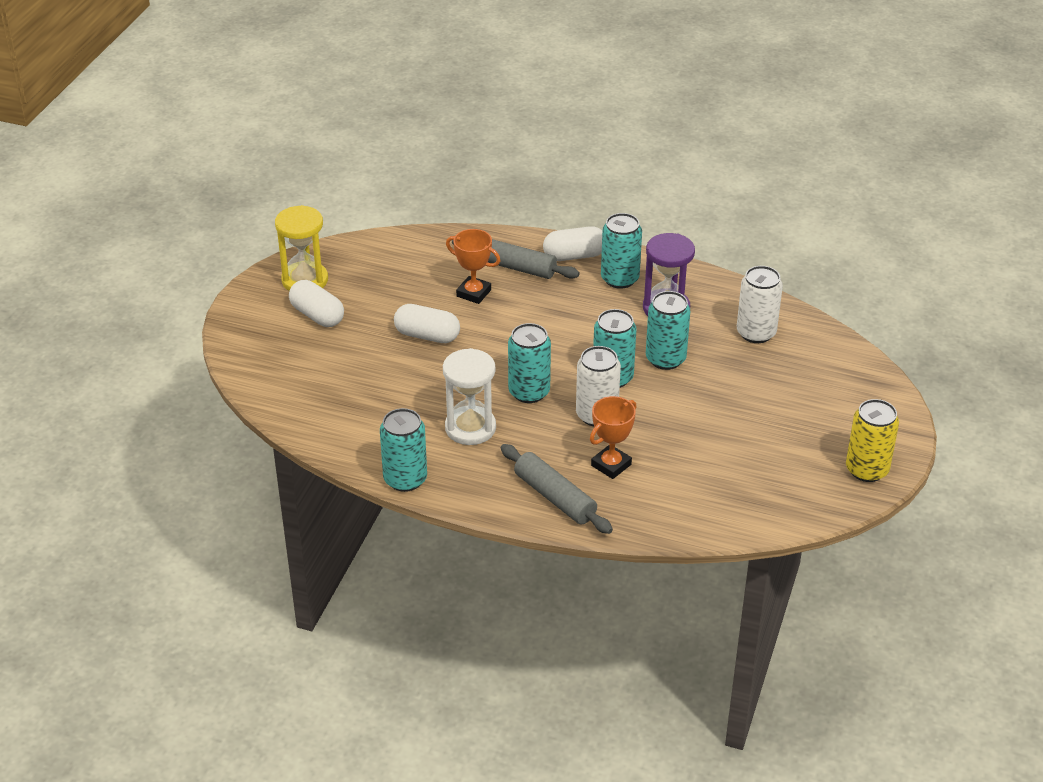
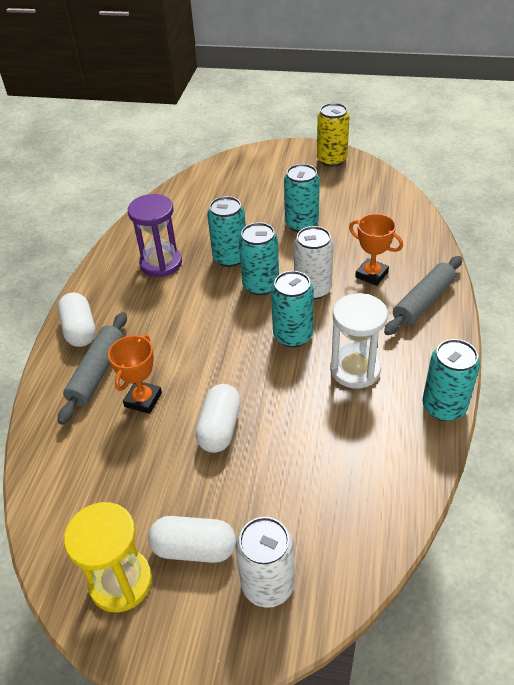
camera: 95 degrees left, 5 degrees up
(317, 315) = (194, 548): white capsule -> white capsule turned 60 degrees clockwise
(620, 279) = (118, 295): turquoise can -> turquoise can (301, 224)
(756, 333) = (189, 214): white can -> white can (268, 584)

